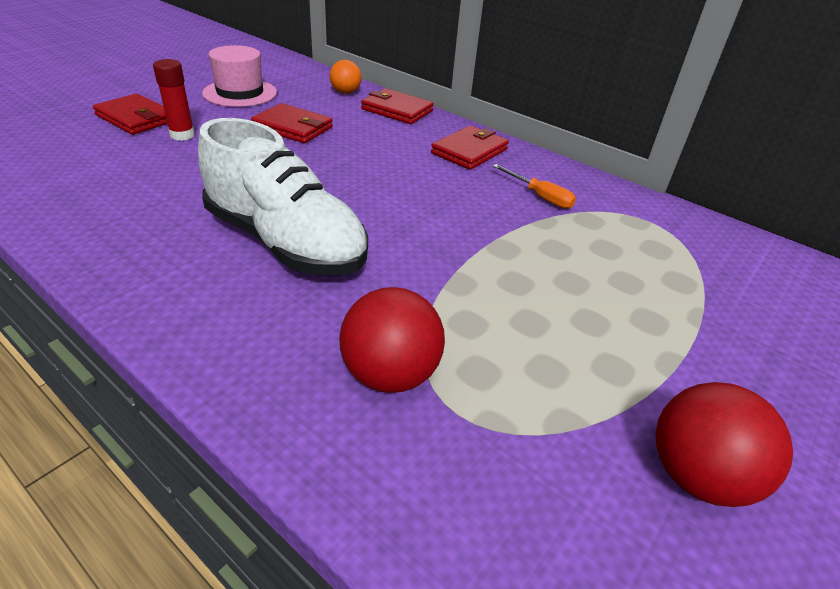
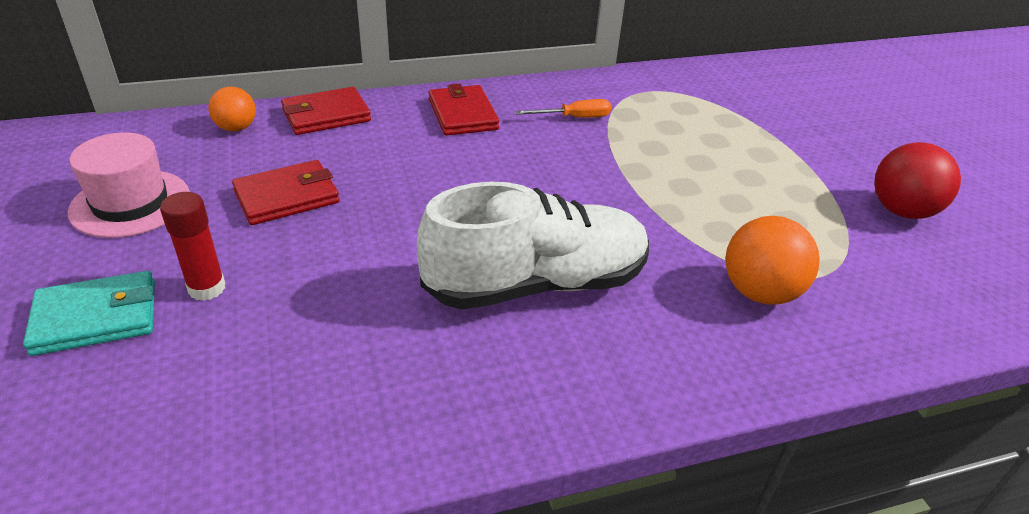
camera: 55 degrees left, 0 degrees up
(136, 118) = (96, 317): red wallet -> turquoise wallet
(390, 374) = (760, 292): red ball -> orange ball

